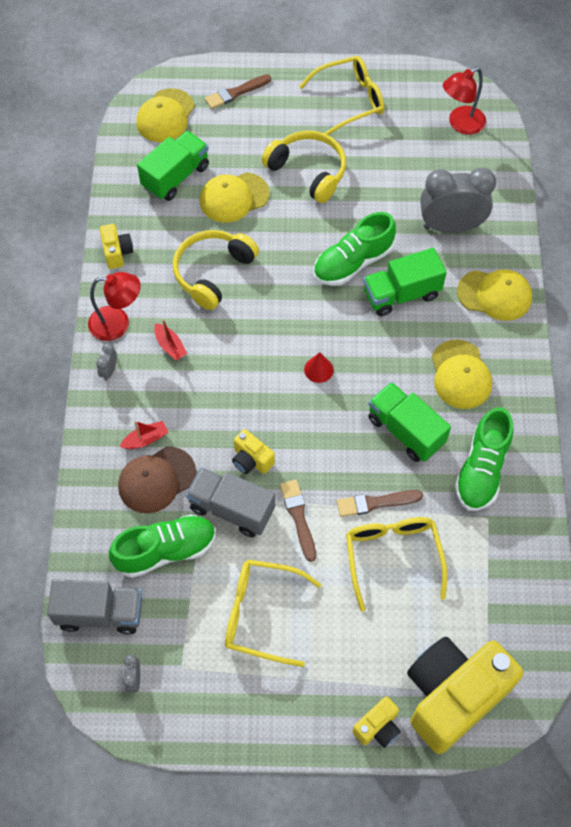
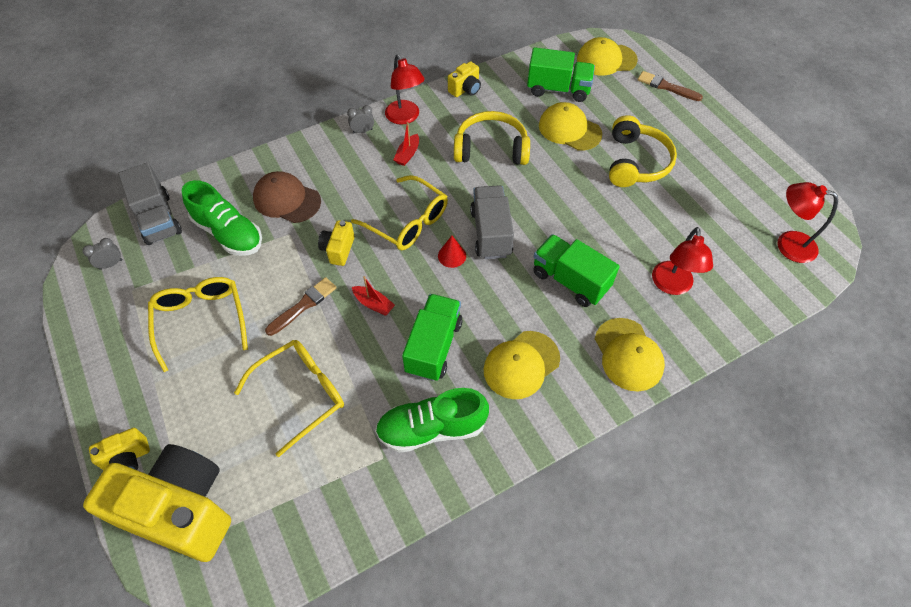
camera: 60 degrees right, 5 degrees down
(145, 439) = (317, 177): red boat -> red boat (373, 304)
(231, 509) = (286, 257): grey truck -> grey truck (491, 233)
(349, 100) = (731, 157): yellow glasses -> yellow glasses (407, 222)
(353, 262) = (573, 232): green shoe -> none
(375, 503) = (348, 356): brown brush -> none
(377, 727) = (127, 458): yellow camera -> yellow camera turned 45 degrees counterclockwise
(451, 226) = (672, 286): grey clock -> red lamp

